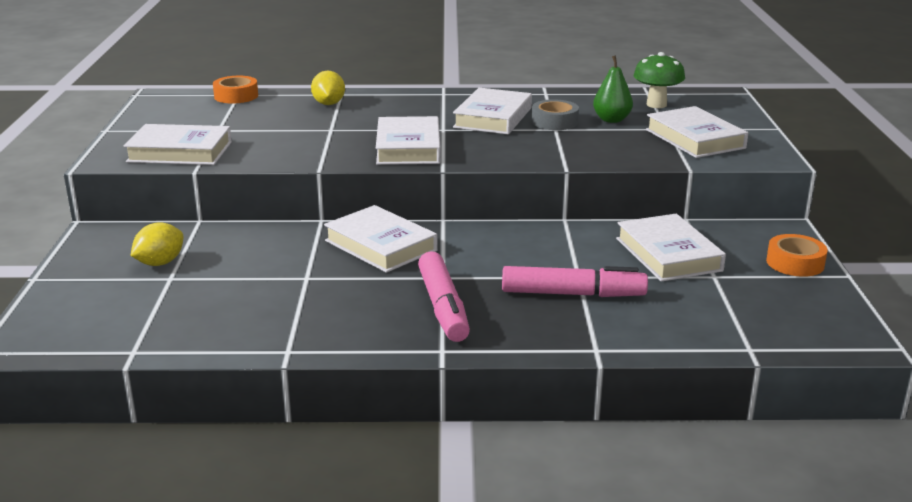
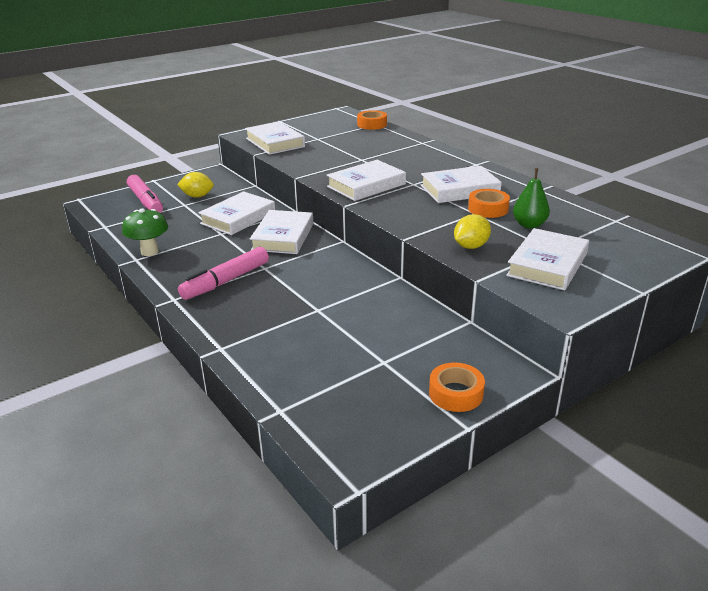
camera: 55 degrees right, 5 degrees up
(329, 104) = (400, 145): yellow lemon -> yellow lemon (471, 246)
(554, 122) = (488, 209): grey tape -> orange tape
(573, 294) = (289, 316): pink marker -> pink marker (145, 201)
(656, 104) = (596, 230): green mushroom -> green mushroom (149, 252)
(668, 254) = (395, 332): white book -> white book (238, 218)

